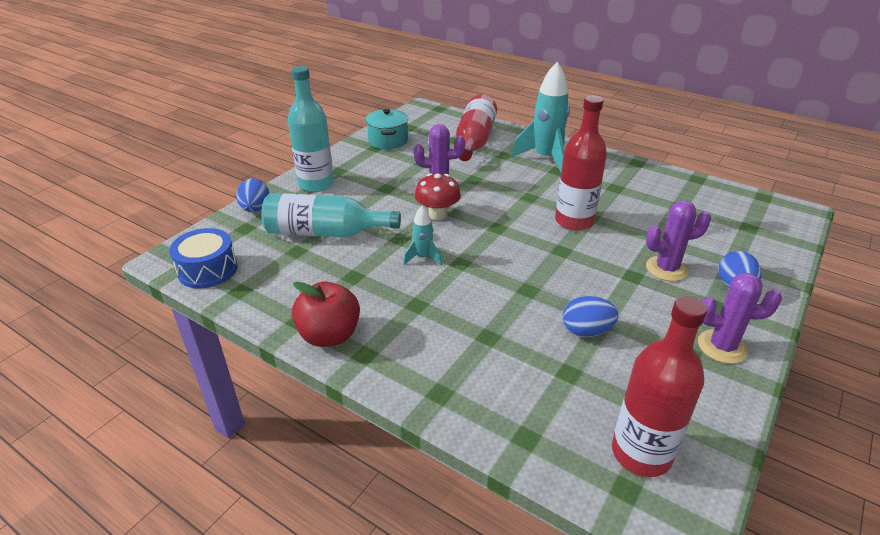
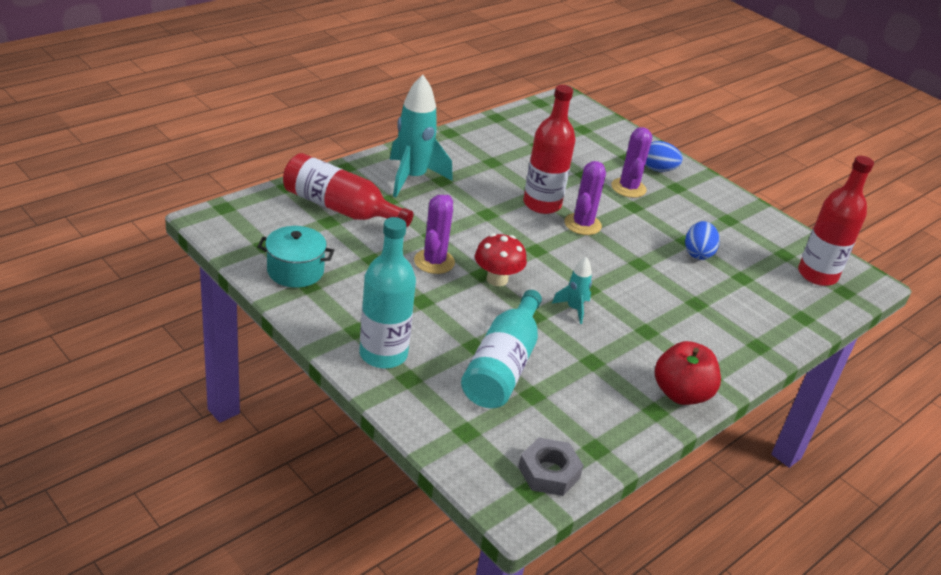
camera: 80 degrees left, 0 degrees up
(208, 270) = (549, 472): blue drum -> grey nut
(255, 209) = (424, 417): blue egg -> none
(722, 347) = (723, 204): purple cactus -> purple cactus (582, 224)

